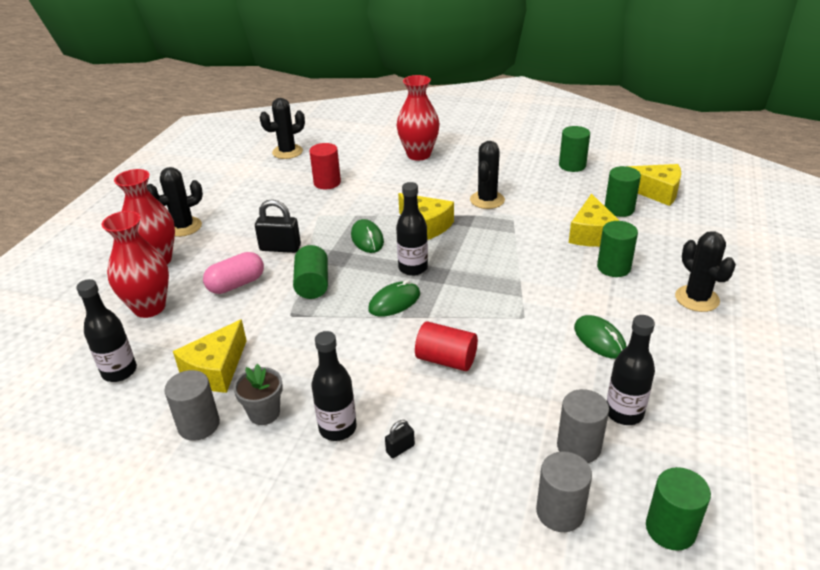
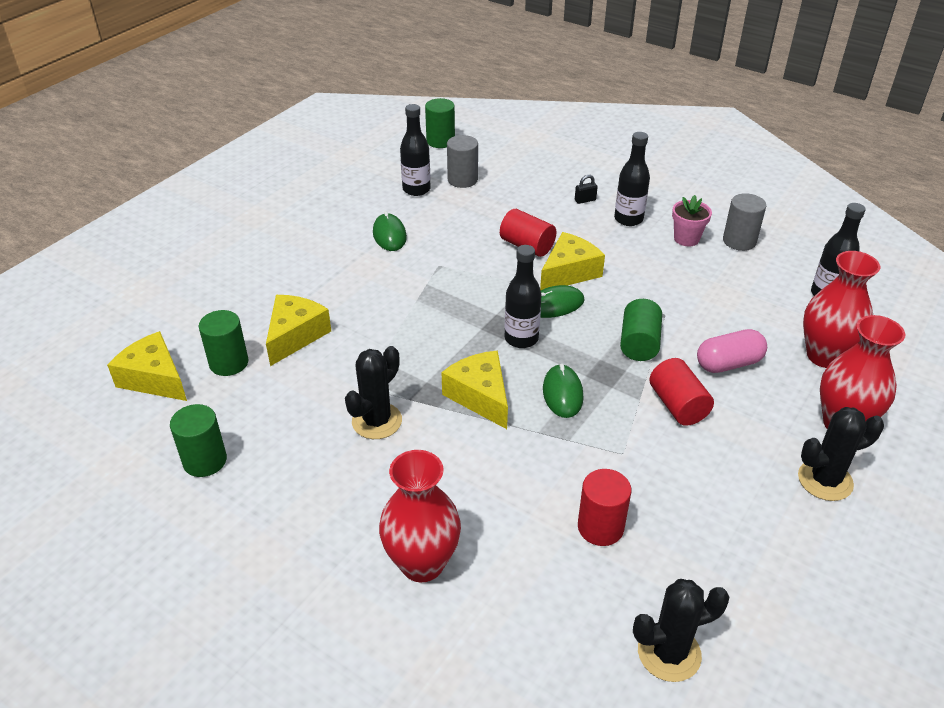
camera: 165 degrees left, 5 degrees up
(216, 369) = (733, 278): yellow cheese -> yellow cheese (569, 272)
(264, 413) = (686, 239): grey flower pot -> pink flower pot
(280, 248) = (677, 405): black padlock -> red cylinder
(560, 512) = (497, 157): grey cylinder -> none
(613, 267) = (313, 292): green cylinder -> none
(697, 299) = (273, 248): black cactus -> none

